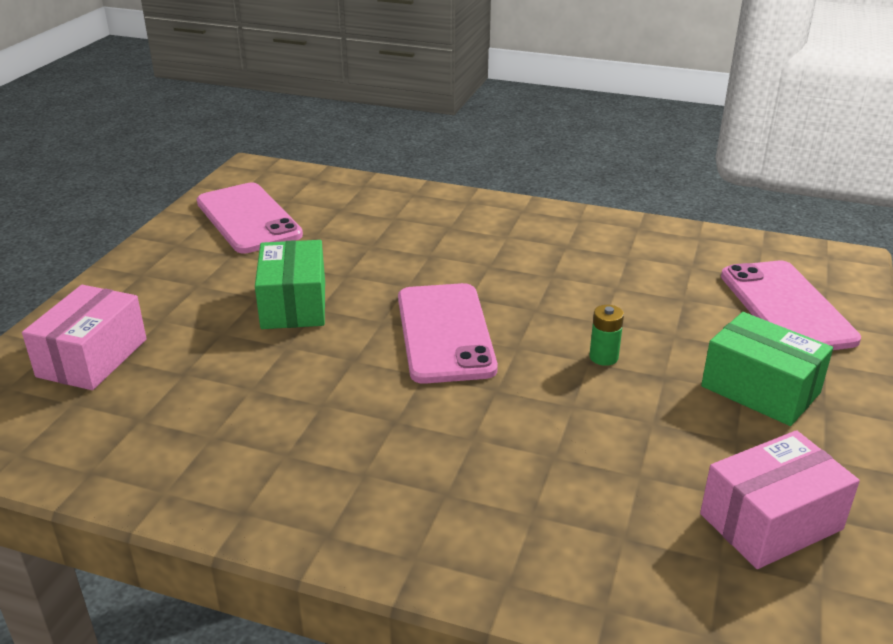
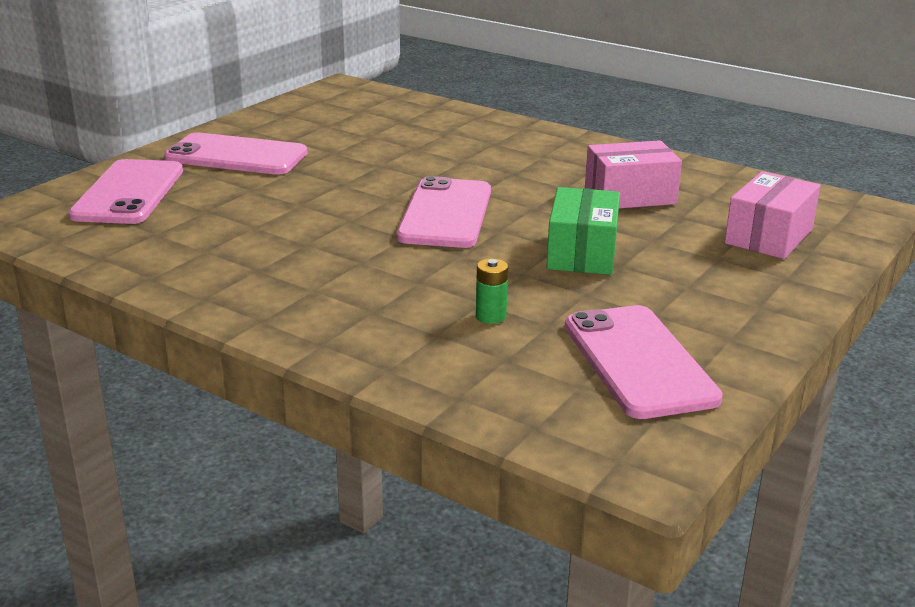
camera: 165 degrees left, 5 degrees down
(603, 357) = (327, 184): green battery -> green battery (491, 316)
(760, 389) = (236, 156): green box -> pink phone
(771, 521) = (316, 115): pink box -> pink box (630, 196)

